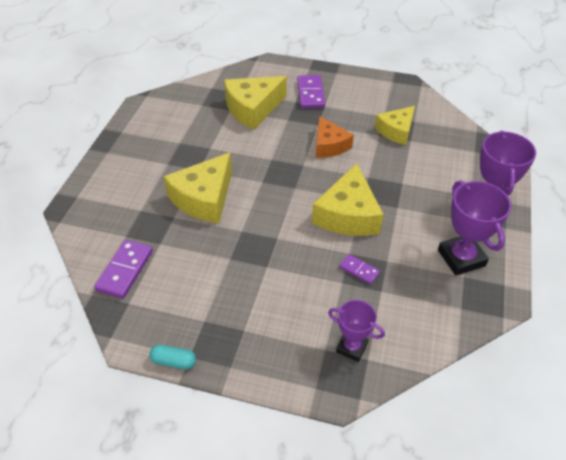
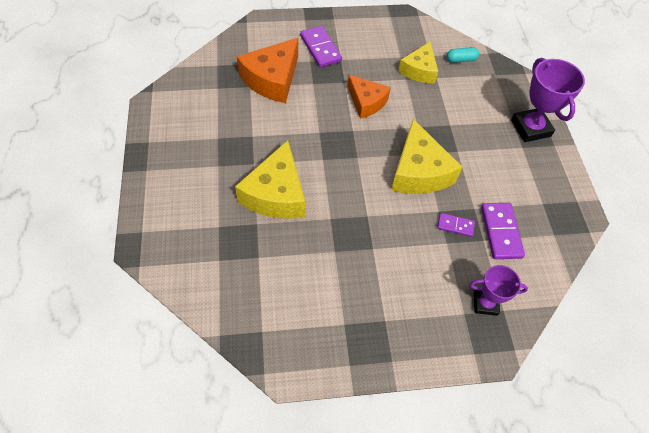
camera: 25 degrees left, 10 degrees up
(125, 270) = (239, 298): purple domino -> purple domino (500, 232)
(174, 361) = (338, 375): turquoise capsule -> turquoise capsule (461, 60)
(253, 109) = (272, 79): yellow cheese -> orange cheese
(461, 258) = (533, 186): purple trophy -> none

